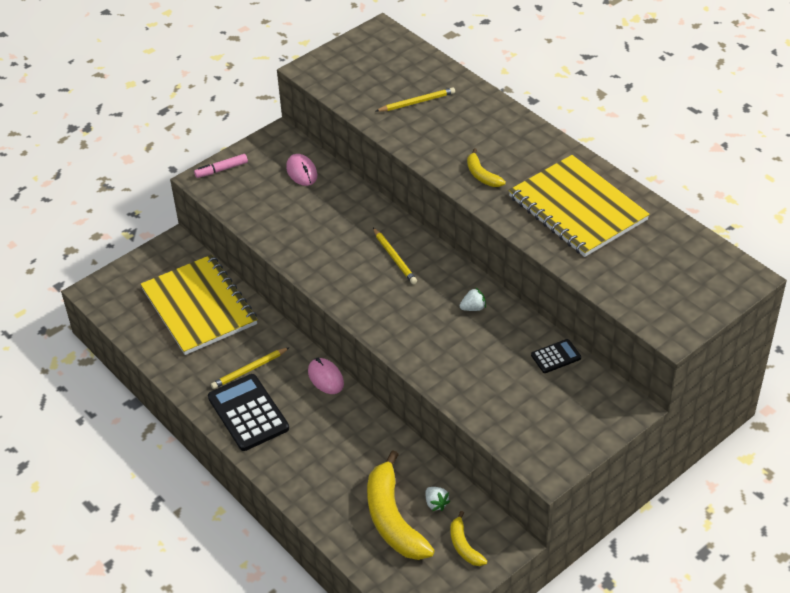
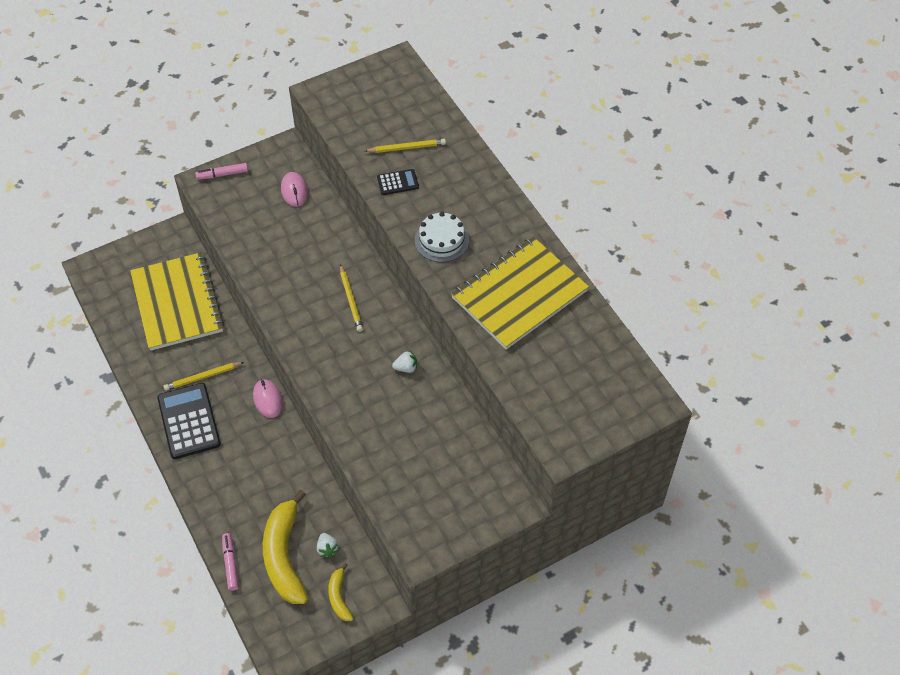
camera: 10 degrees right, 10 degrees up
(337, 537) = (230, 564): none -> pink marker
(482, 175) = (441, 240): yellow banana -> white cake
(556, 356) = (465, 435): black calculator -> black calculator (397, 182)
(577, 208) = (519, 294): yellow notebook -> yellow notebook turned 75 degrees clockwise

